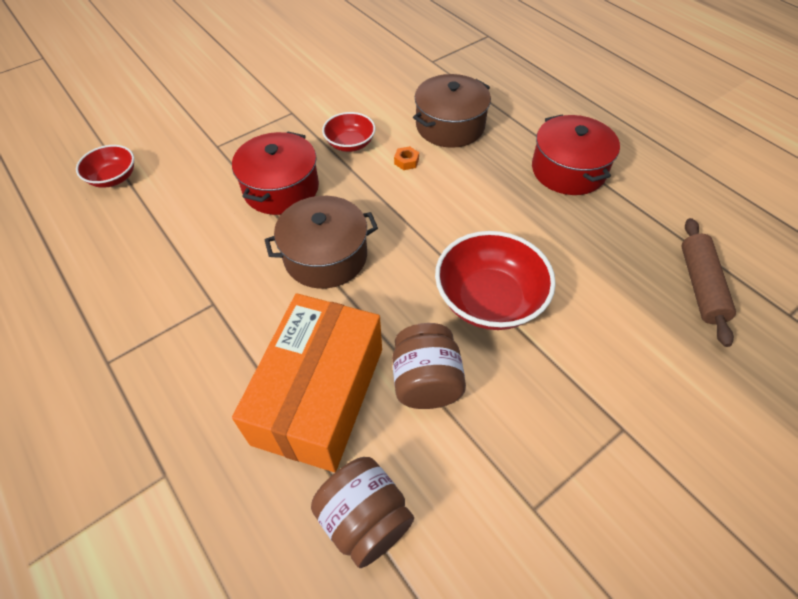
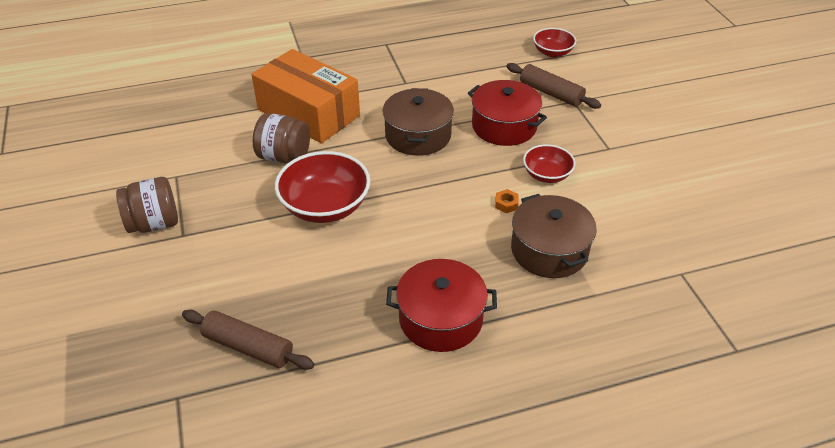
camera: 110 degrees right, 10 degrees down
(205, 164) = (551, 93): none -> brown rolling pin
(365, 520) = (225, 114): brown jar -> brown jar (154, 223)

